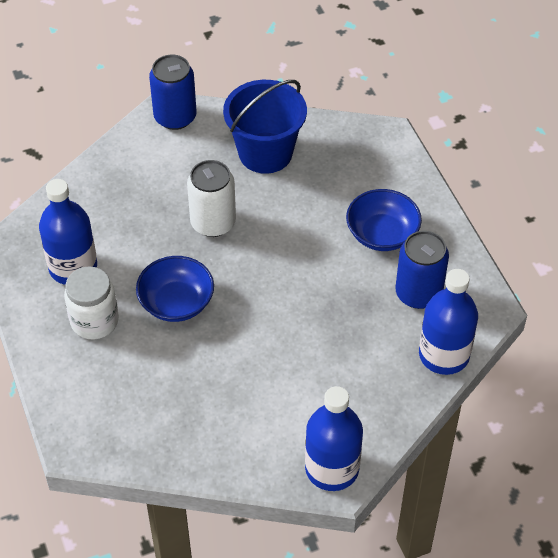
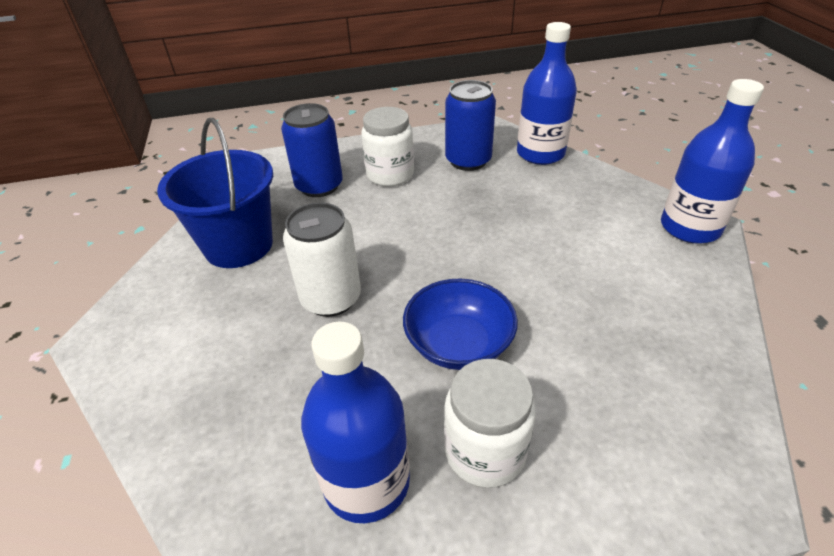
camera: 80 degrees left, 10 degrees down
(175, 117) = (121, 327): blue can -> blue can (319, 186)
(382, 234) = (390, 175): blue bowl -> white jar

